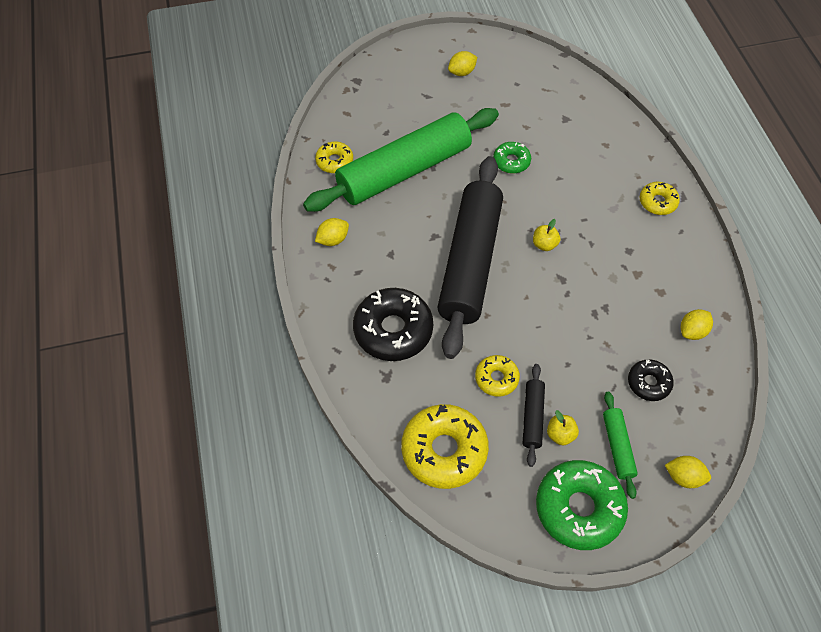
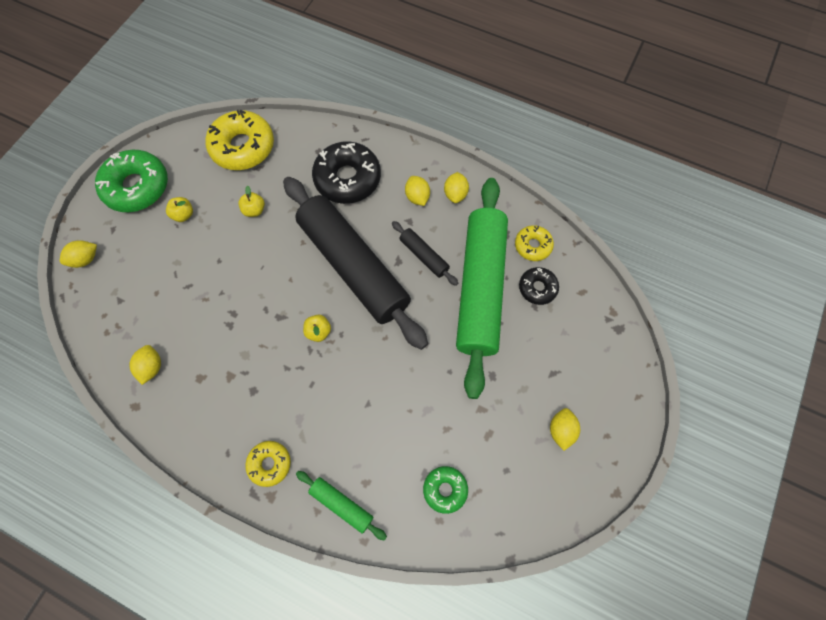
camera: 130 degrees right, 10 degrees up
(362, 264) = (417, 197): none -> yellow lemon
(496, 378) = (254, 210): yellow donut -> yellow apple
(511, 161) = (418, 380): green donut -> green donut (445, 489)
(532, 417) = (210, 209): black rolling pin -> black rolling pin (424, 256)
(617, 446) = (142, 240): green rolling pin -> green rolling pin (342, 504)
(648, 383) = (154, 298): black donut -> black donut (537, 288)

